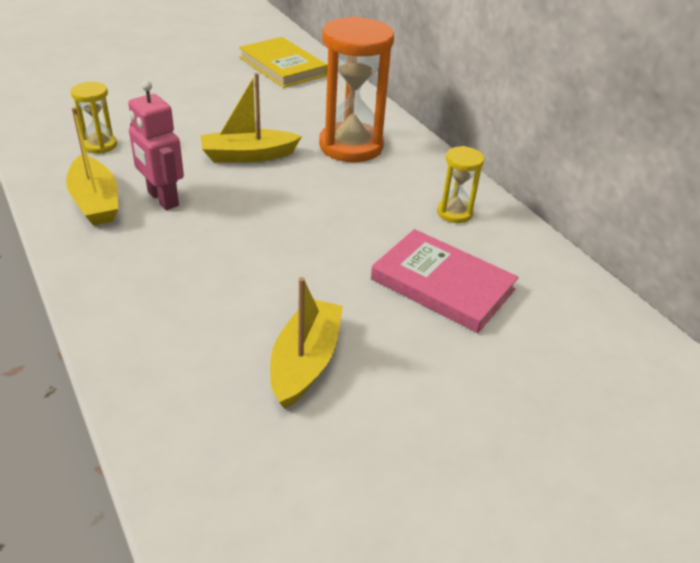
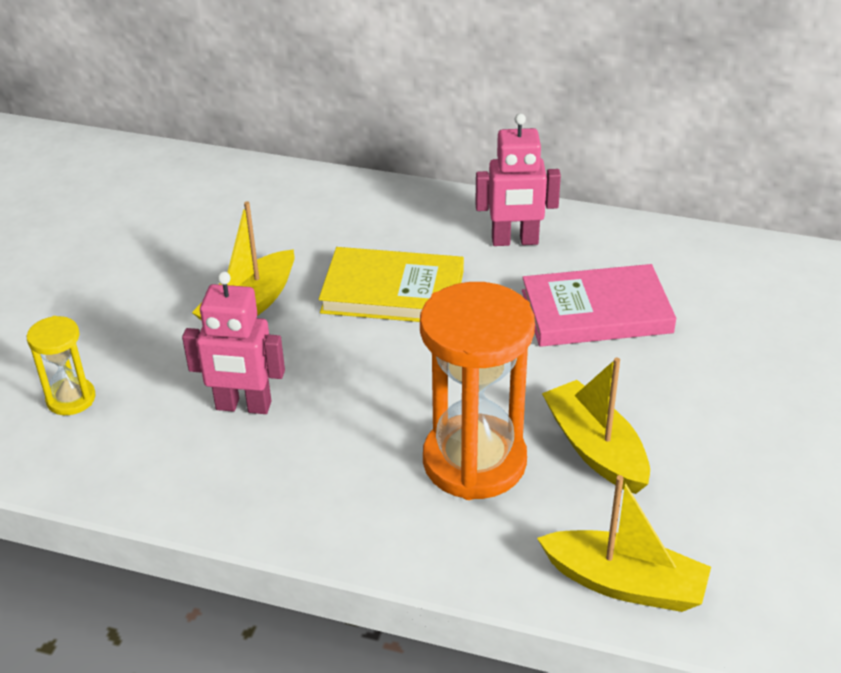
camera: 40 degrees left, 0 degrees up
(95, 202) = (180, 456): yellow boat -> yellow boat (624, 583)
(282, 66) = (113, 182): yellow book -> yellow book (393, 291)
(351, 146) = (331, 232): orange hourglass -> orange hourglass (474, 461)
(454, 213) = (515, 241): yellow hourglass -> pink robot

